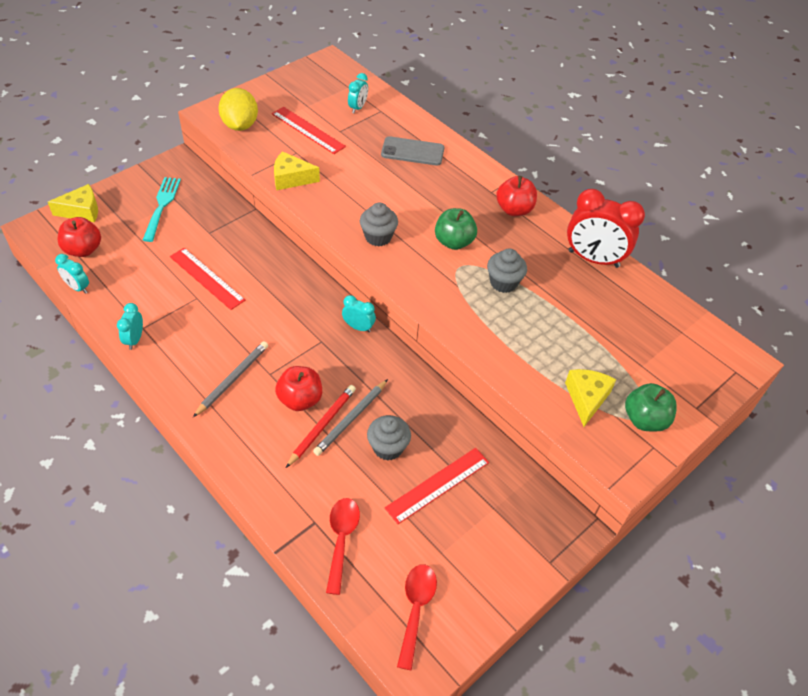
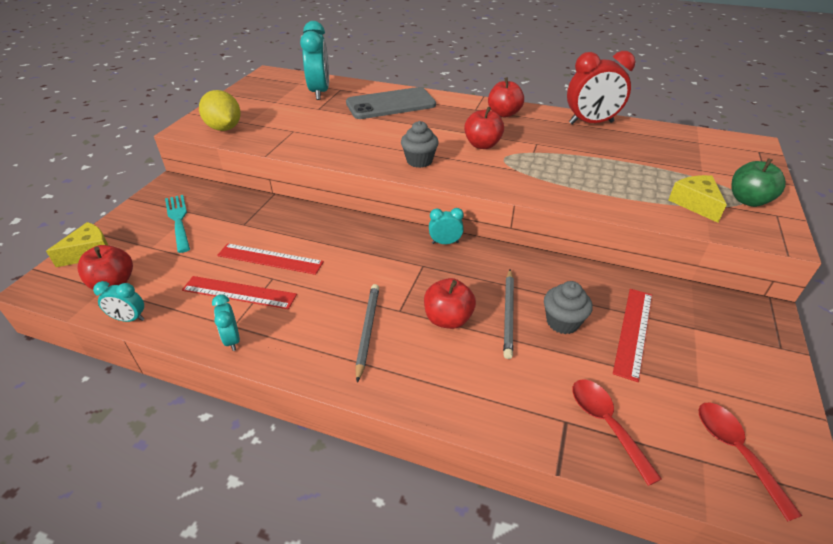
camera: 25 degrees left, 10 degrees down
(291, 179) = (305, 148): yellow cheese -> none
(308, 130) = (290, 115): red ruler -> red ruler (239, 292)
(322, 426) = (489, 332): red pencil -> none
(358, 108) = (320, 92): turquoise clock -> turquoise clock, size x2.02
(412, 151) = (390, 104): grey phone -> grey phone, size x1.53
(454, 242) = (482, 145): green apple -> red apple
(503, 283) = (548, 156): grey cupcake -> none

